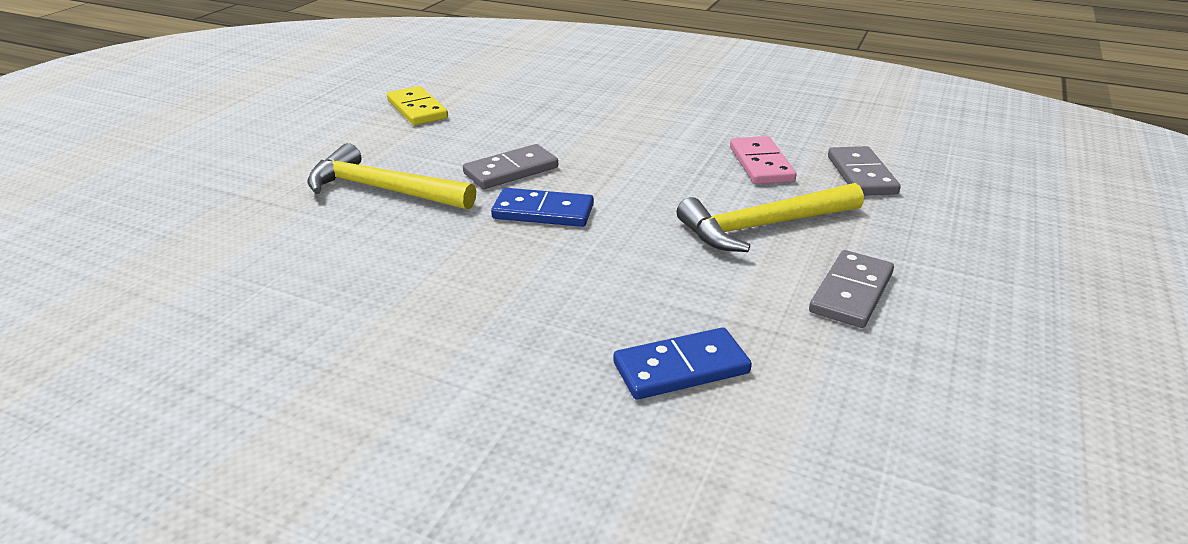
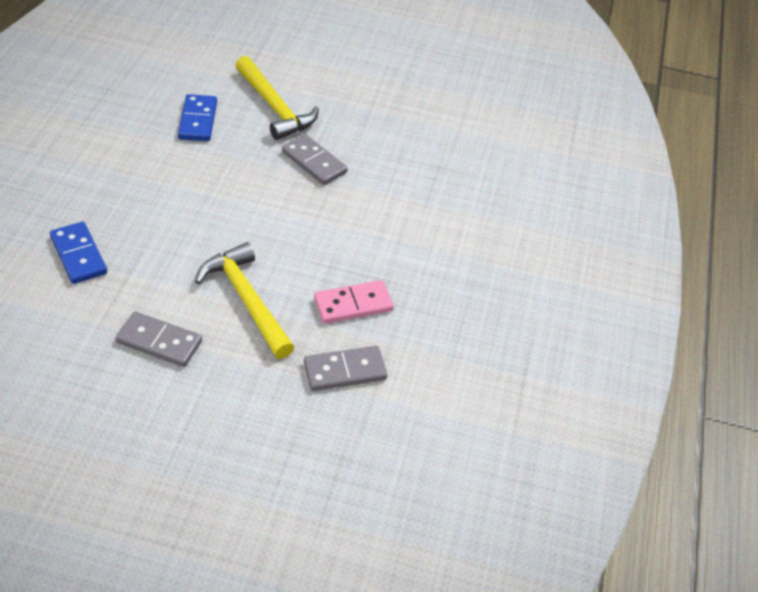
camera: 75 degrees right, 15 degrees up
(383, 190) = (275, 107): yellow hammer -> yellow hammer turned 135 degrees clockwise
(417, 109) = (411, 100): yellow domino -> none
(543, 212) = (254, 184): blue domino -> blue domino (198, 120)

